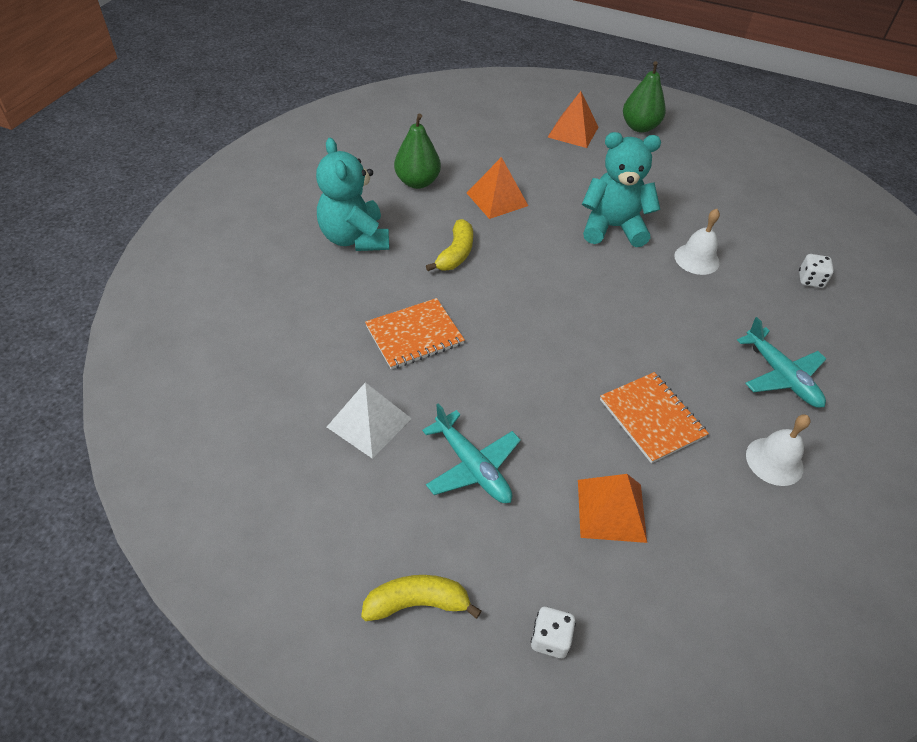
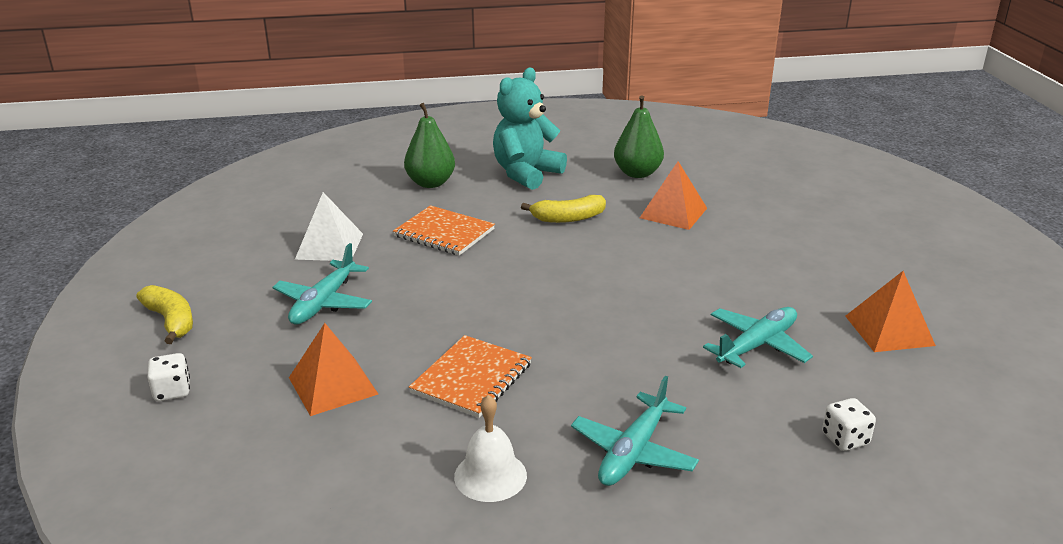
camera: 60 degrees right, 20 degrees down
(573, 132) = (851, 217): orange pyramid -> orange pyramid (889, 330)
(612, 227) = (728, 281): turquoise teddy bear -> none
(639, 127) = (937, 250): green pear -> green pear (430, 183)
(696, 259) = (756, 345): white bell -> turquoise plane

